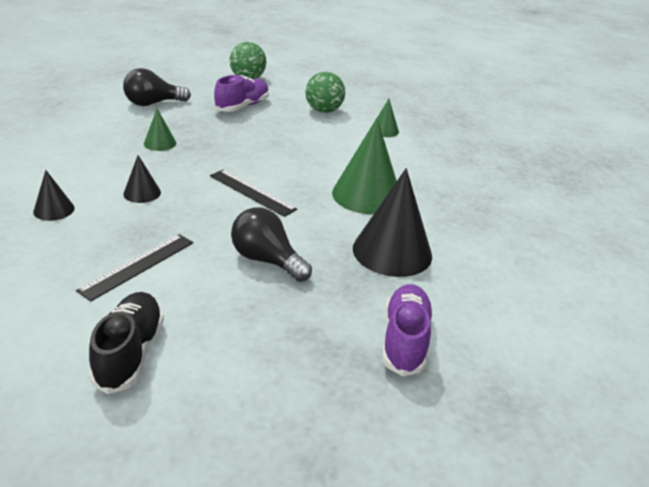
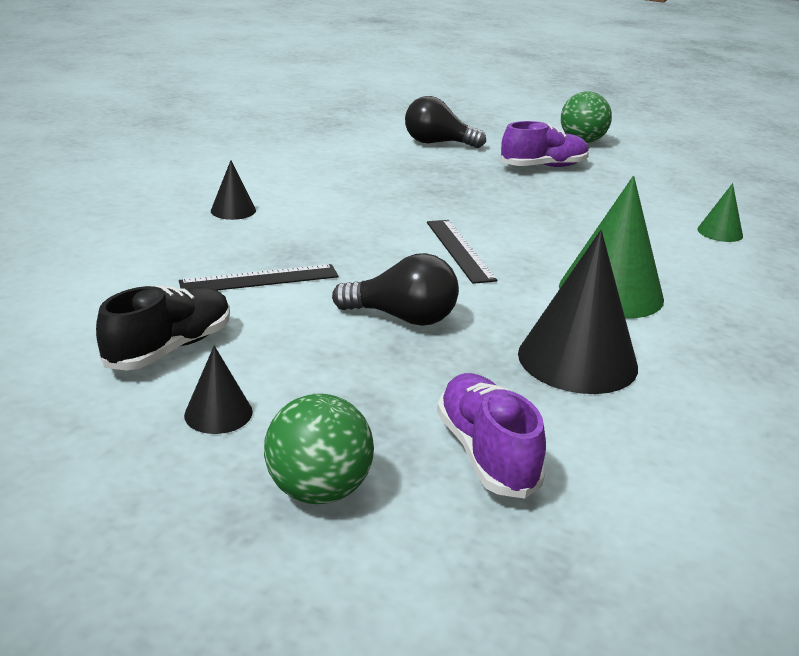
camera: 35 degrees right, 5 degrees down
(142, 193) = (335, 219): black cone -> black cone (218, 413)
(160, 143) = (404, 180): green cone -> none
(267, 260) = (403, 318): black light bulb -> black light bulb turned 120 degrees clockwise
(323, 111) = (651, 193): green ball -> green ball (318, 490)
(404, 340) = (486, 453): purple shoe -> purple shoe turned 60 degrees counterclockwise

